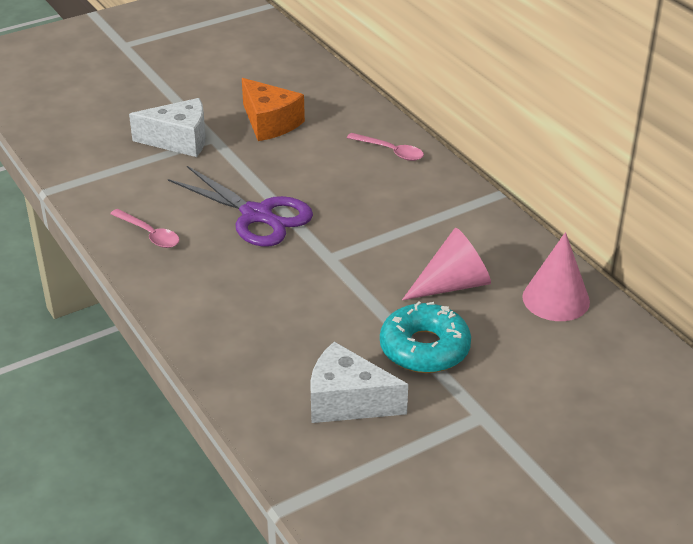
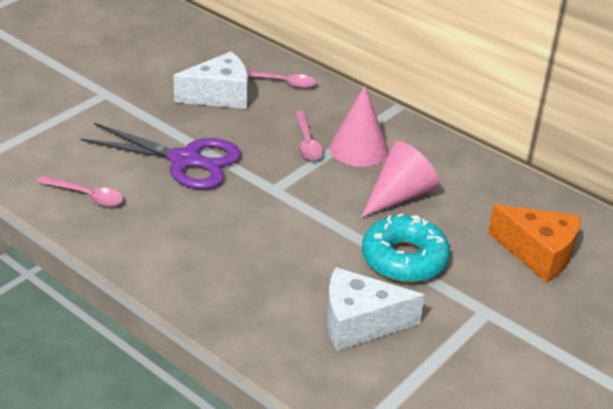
camera: 20 degrees left, 0 degrees up
(179, 140) = (73, 100): white cheese -> white cheese (220, 95)
(270, 123) = (154, 71): orange cheese -> orange cheese (538, 253)
(385, 216) = (307, 142): none -> pink spoon
(556, 299) = (494, 193): pink cone -> pink cone (358, 148)

